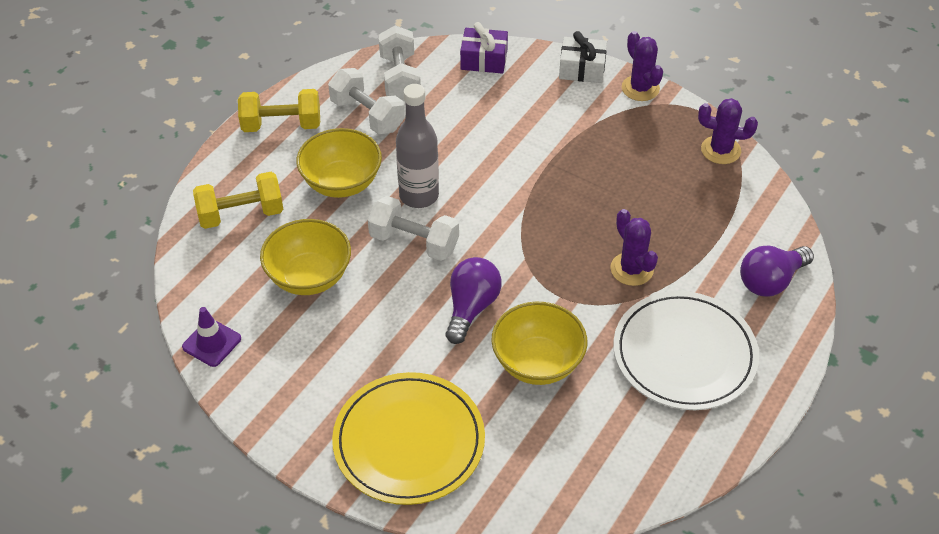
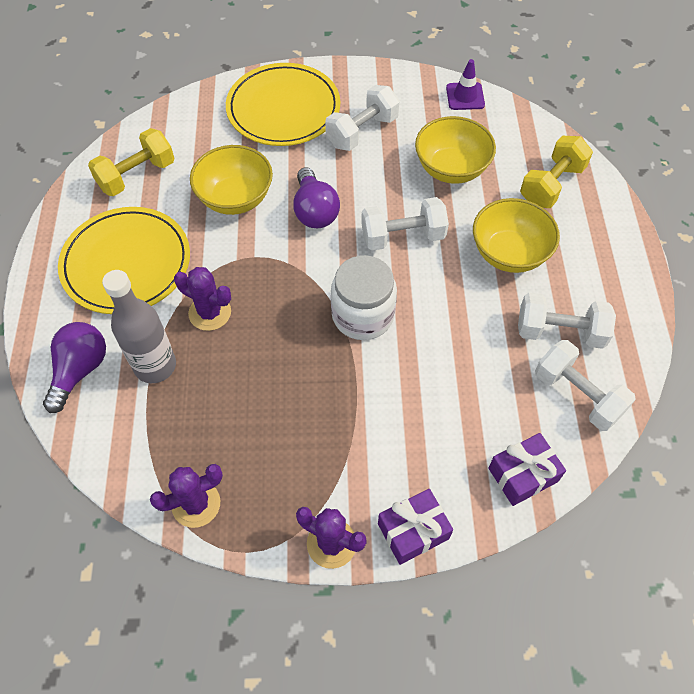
camera: 145 degrees right, 10 degrees up
(282, 125) = (616, 277): yellow dumbbell -> yellow dumbbell (136, 175)
(353, 364) = (362, 132): none -> white dumbbell
(419, 195) = (437, 278): grey bottle -> grey bottle (155, 366)
(504, 201) = (363, 315): none -> white jar
(582, 69) = (413, 531): white gift -> purple gift
(684, 354) = (126, 263): white plate -> yellow plate

